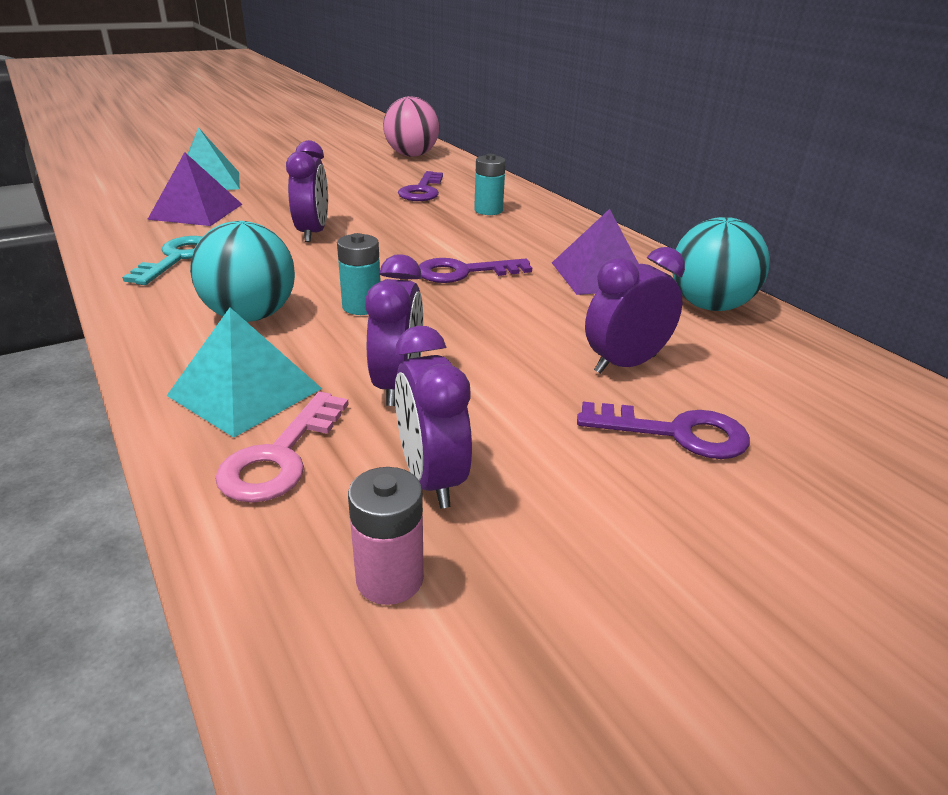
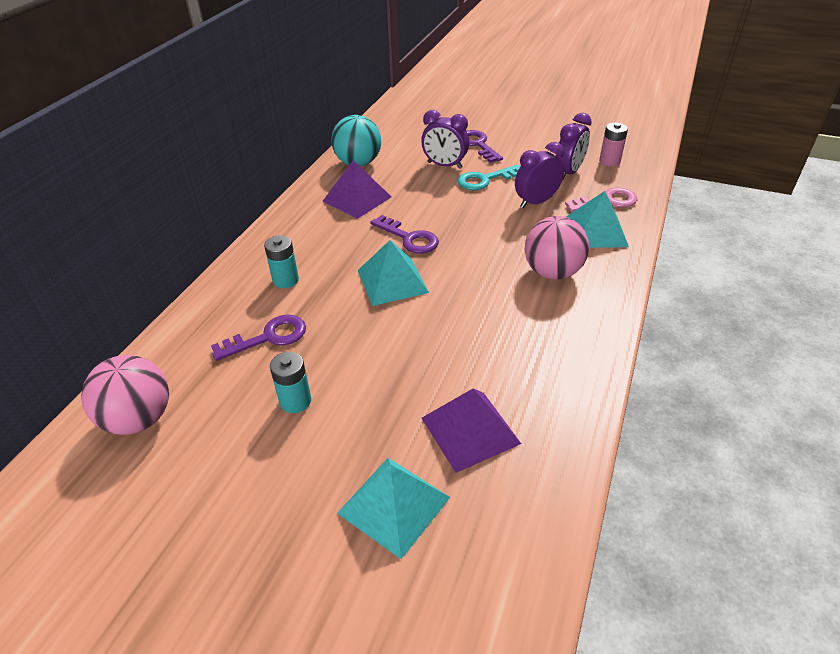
camera: 125 degrees left, 10 degrees up
(177, 258) = (545, 356): turquoise key -> turquoise key (485, 180)
(251, 316) = (552, 272): turquoise ball -> pink ball
(313, 233) = (428, 330): purple clock -> none
(362, 306) = (493, 246): turquoise battery -> turquoise battery (295, 401)
(406, 242) = (392, 281): none -> turquoise pyramid

